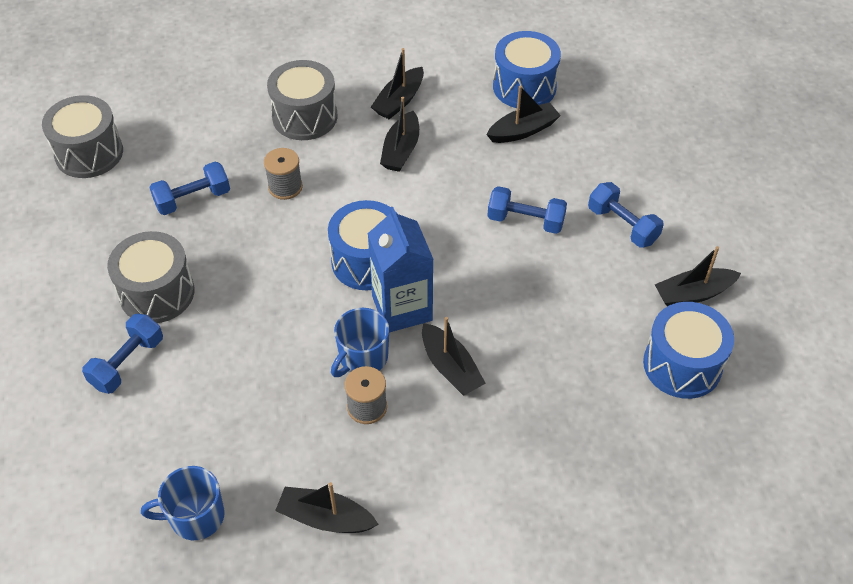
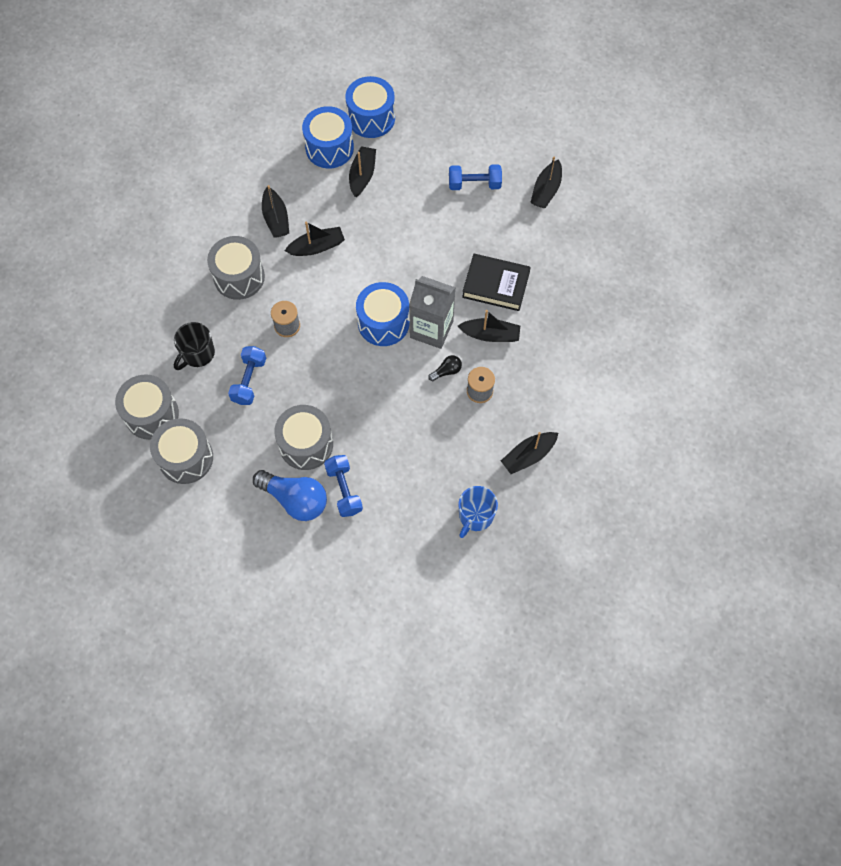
camera: 50 degrees left, 15 degrees up
(60, 209) = (186, 458): none -> grey drum
(81, 327) = (295, 499): none -> blue light bulb
(188, 142) = (197, 354): none -> black mug
(362, 357) = (446, 371): blue mug -> black light bulb
(401, 150) = (317, 247): black boat -> black boat turned 75 degrees counterclockwise
(402, 308) = (431, 329): blue carton -> grey carton
(519, 329) = (495, 285): none -> black book
(525, 221) = (428, 226): blue dumbbell -> none
(682, 365) = (582, 231): blue drum -> blue drum (371, 118)

